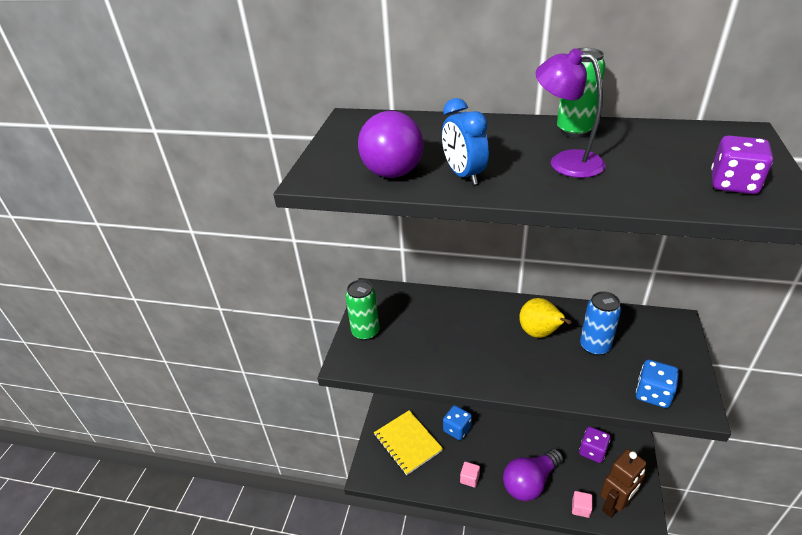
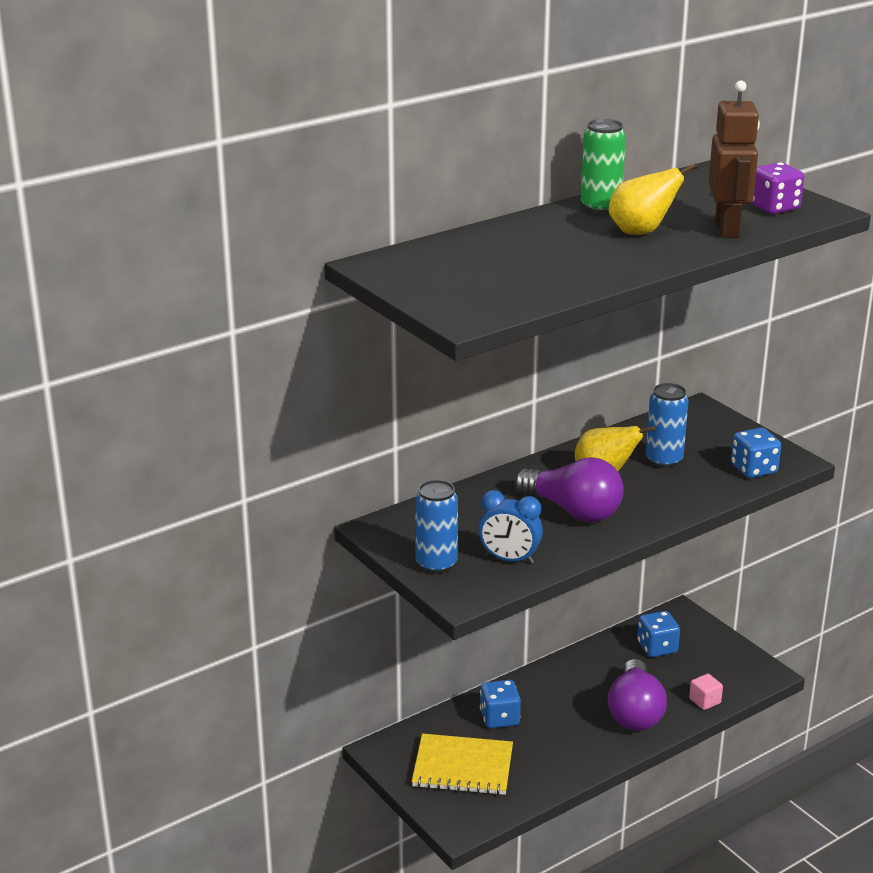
camera: 50 degrees left, 10 degrees down
(365, 332) = (436, 564): green can -> blue can
(391, 164) = (508, 284): purple light bulb -> purple light bulb (573, 511)
(463, 175) = (586, 269): blue clock -> blue clock (509, 559)
(469, 478) = (574, 751): pink cube -> none
(566, 161) = (641, 232): purple lamp -> yellow pear
(592, 451) = (657, 648): purple dice -> blue dice
(615, 505) = (729, 678): brown robot -> brown robot (727, 229)

